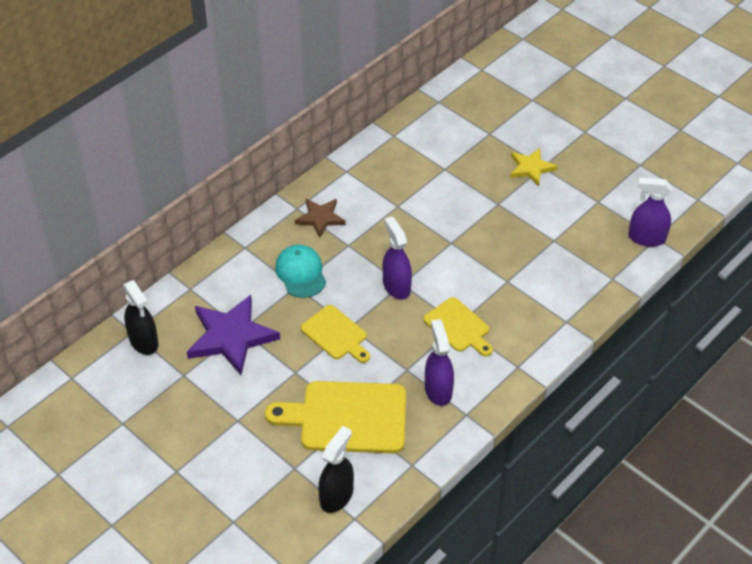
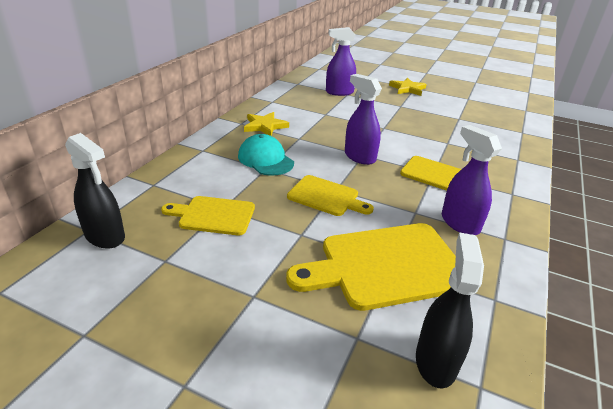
camera: 20 degrees left, 15 degrees down
(231, 337) = (213, 215): purple star -> yellow cutting board
(320, 218) = (265, 126): brown star -> yellow star
(646, 238) = (520, 111): purple spray bottle -> purple spray bottle (339, 92)

